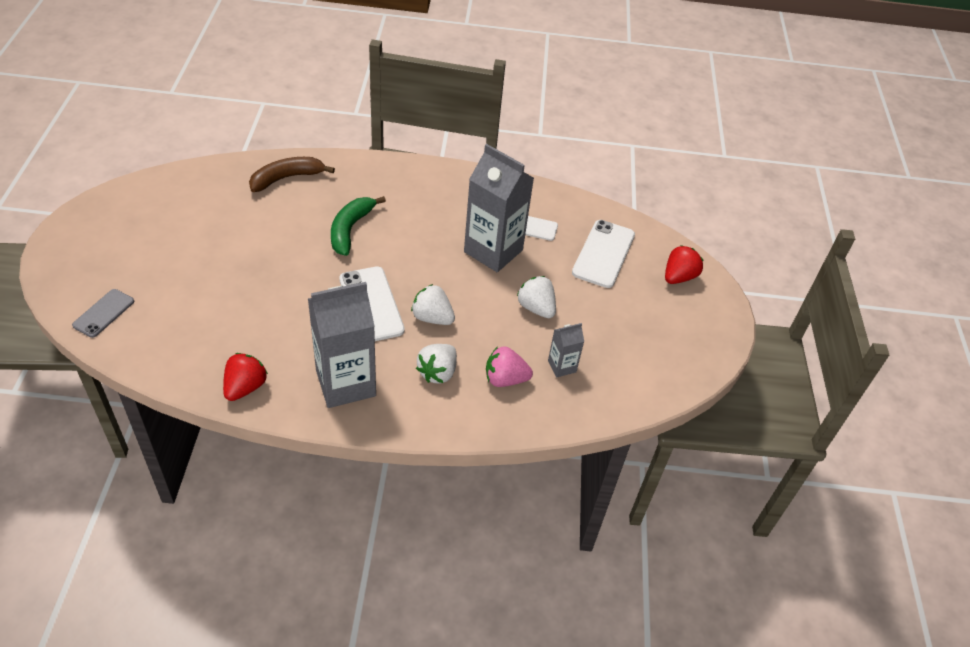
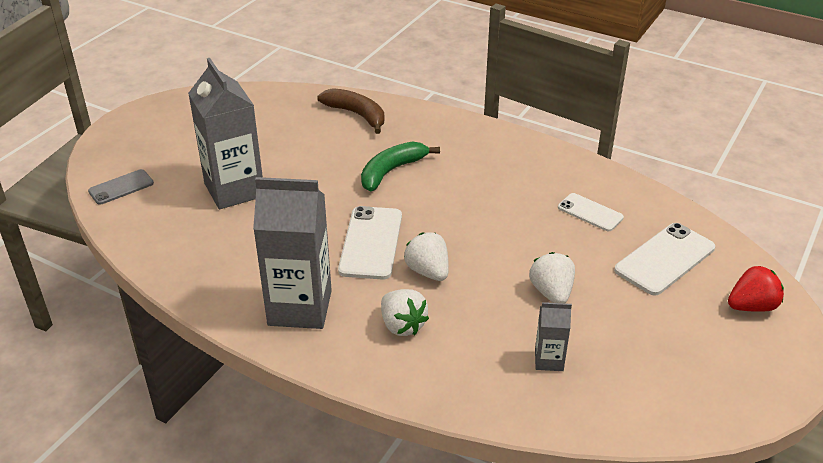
camera: 30 degrees right, 10 degrees down
(245, 387) = (201, 283): red strawberry -> none
(286, 178) = (357, 115): brown banana -> brown banana turned 45 degrees clockwise
(438, 372) = (402, 325): white strawberry -> white strawberry turned 90 degrees counterclockwise
(493, 251) = (533, 225): grey carton -> grey carton (234, 190)
(505, 379) = (474, 354): pink strawberry -> none

